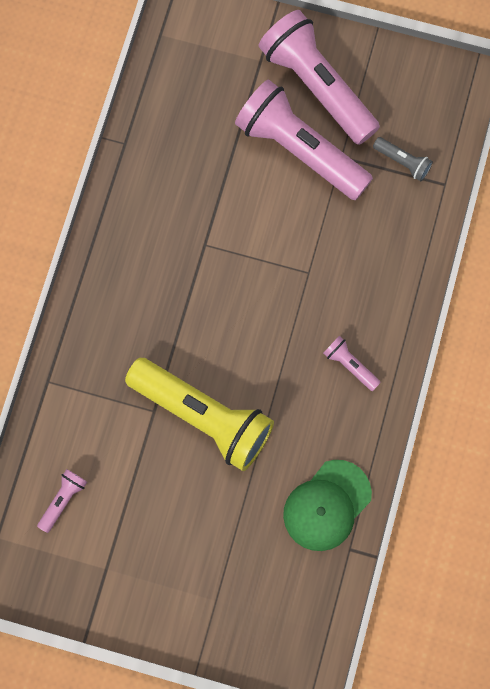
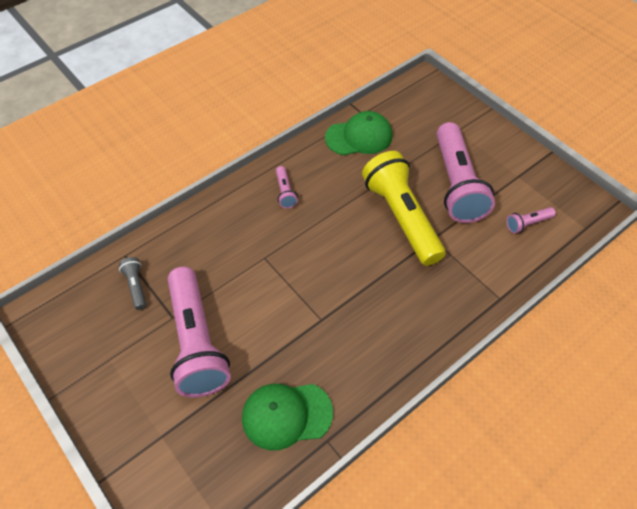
camera: 145 degrees left, 20 degrees down
(172, 141) = (286, 415): none -> green cap
(317, 86) = (139, 382): pink flashlight -> pink flashlight (456, 184)

